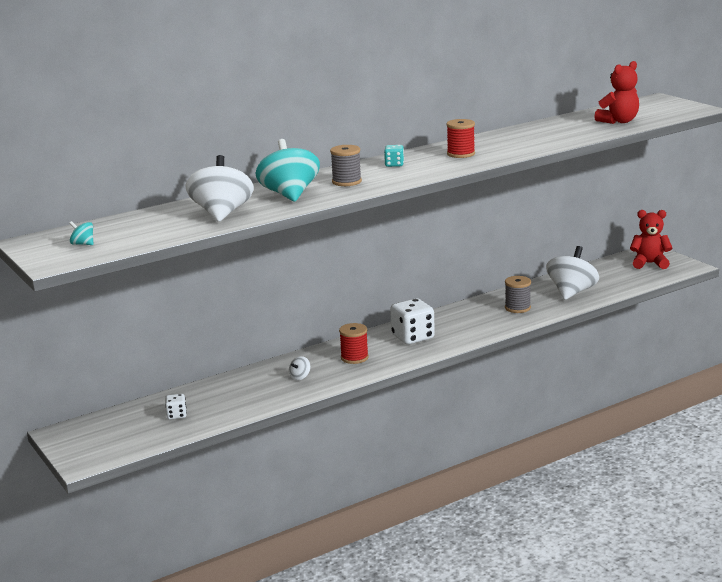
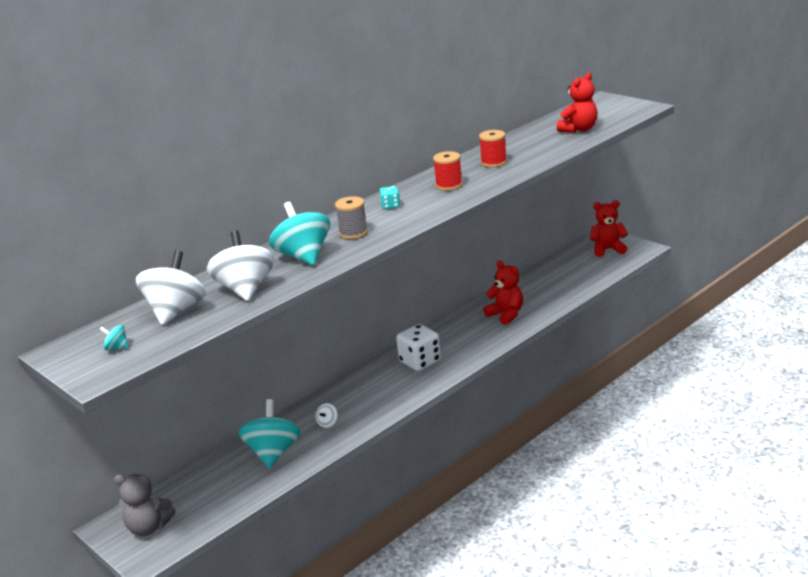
camera: 10 degrees left, 5 degrees up
(97, 438) = (148, 527): none -> grey teddy bear
(176, 415) = (220, 487): white dice -> none
(237, 394) = (273, 453): none -> turquoise spinning top
(354, 358) = (372, 393): red spool -> red spool (493, 162)
(517, 308) = (506, 315): grey spool -> red teddy bear
(571, 292) = (549, 291): white spinning top -> white spinning top (176, 311)

